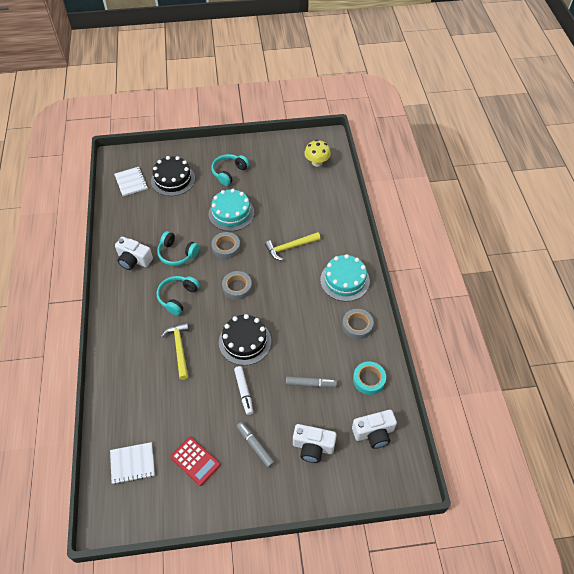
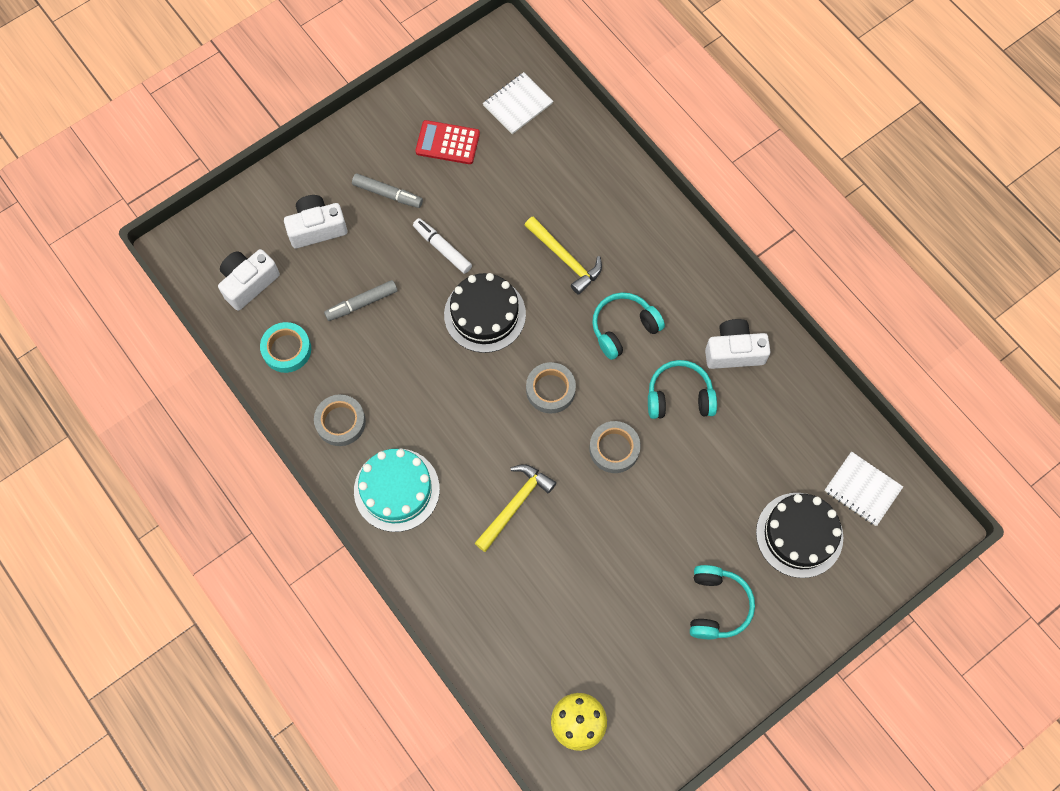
camera: 150 degrees right, 15 degrees up
(178, 297) = (623, 328): turquoise headphones -> turquoise headphones turned 120 degrees counterclockwise
(231, 213) = (651, 519): turquoise cake -> none

